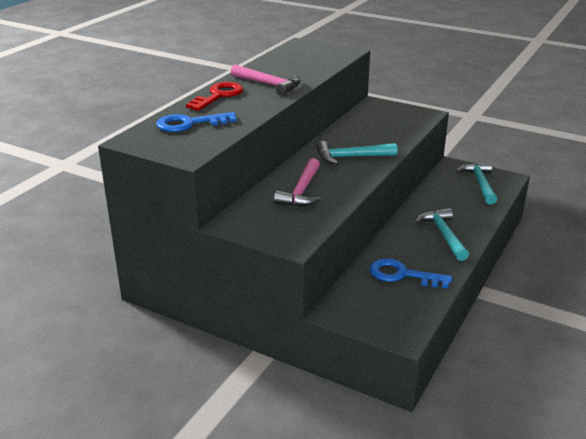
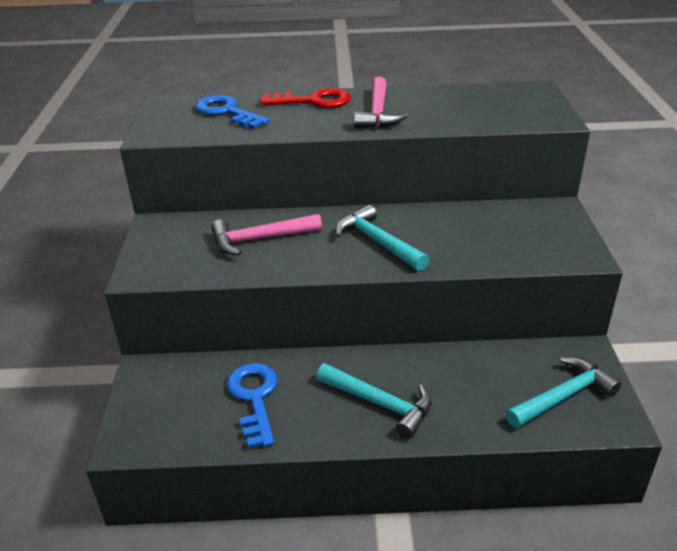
camera: 60 degrees right, 5 degrees up
(443, 234) = (380, 403): turquoise hammer -> turquoise hammer turned 75 degrees clockwise

